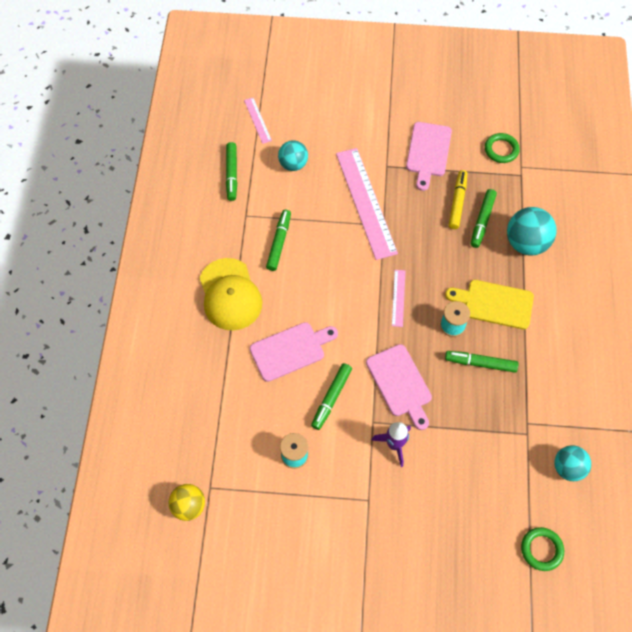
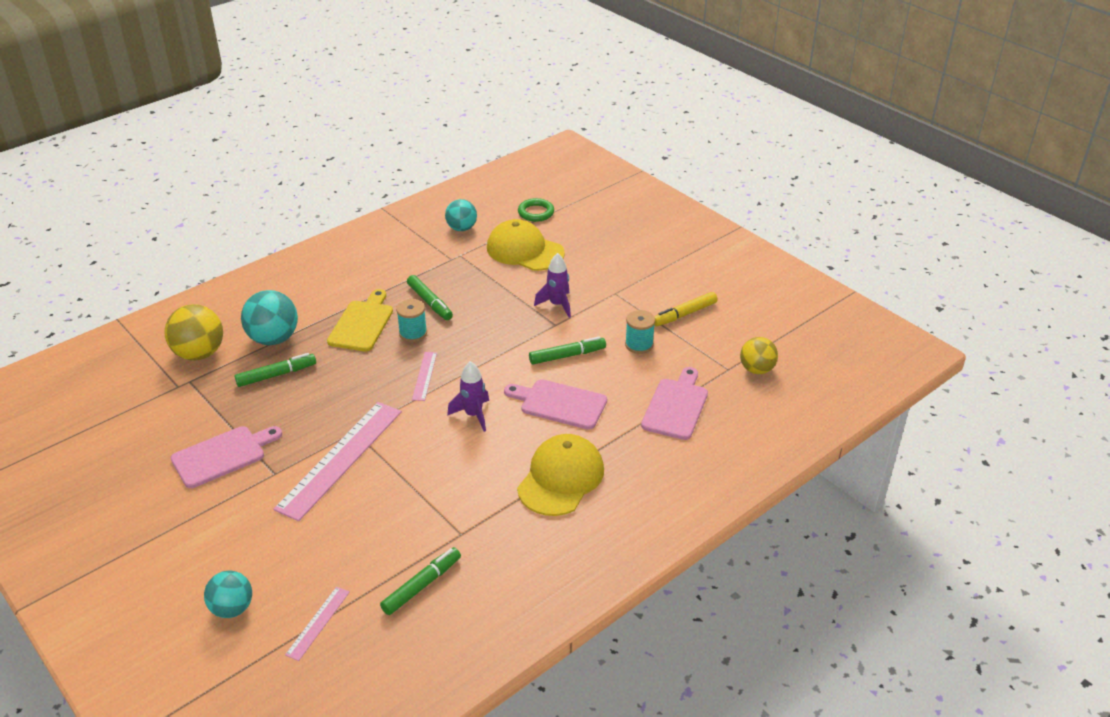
camera: 135 degrees left, 25 degrees down
(279, 242) = (462, 486): green marker -> none
(293, 164) = (350, 545): turquoise ball -> turquoise ball (232, 608)
(332, 295) = (473, 415): none -> purple rocket
(398, 298) = (424, 376): pink ruler -> pink ruler turned 45 degrees counterclockwise
(400, 383) = (504, 330): pink cutting board -> pink cutting board (676, 406)
(457, 202) = (270, 401): yellow marker -> yellow marker (684, 314)
(489, 487) = (525, 250): none -> yellow cap
(494, 304) = (362, 324): yellow cutting board -> yellow cutting board turned 135 degrees counterclockwise
(501, 150) = (166, 409): green ring -> none
(548, 195) = (199, 354): none -> yellow ball

